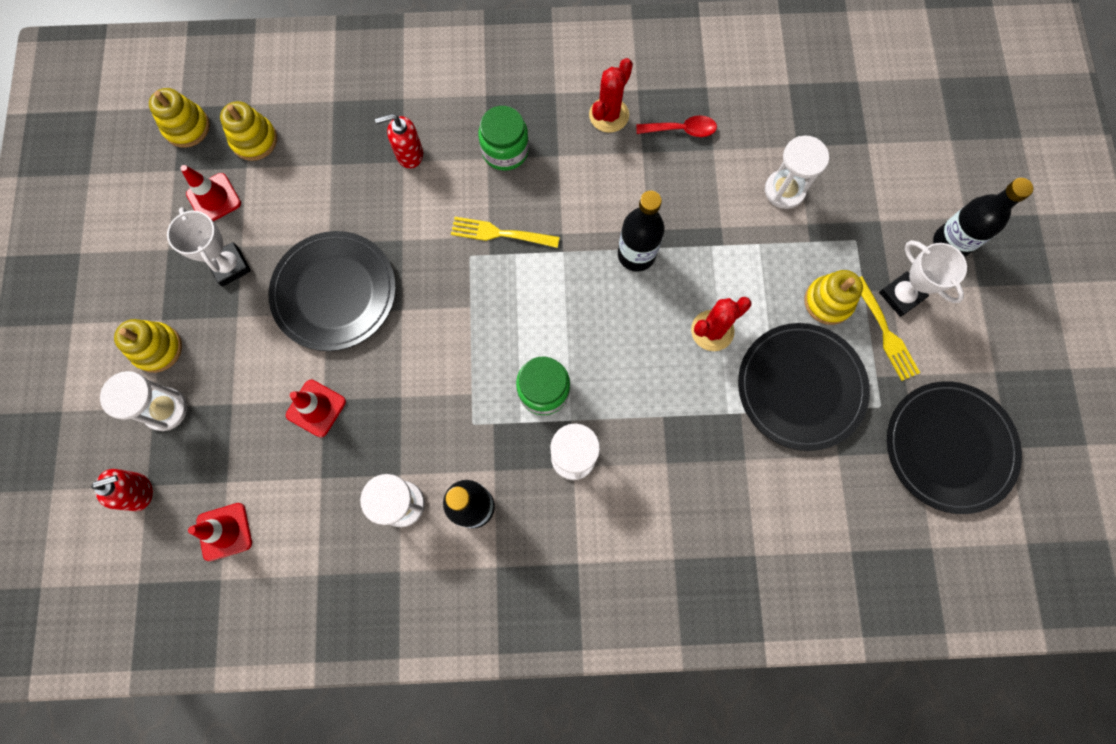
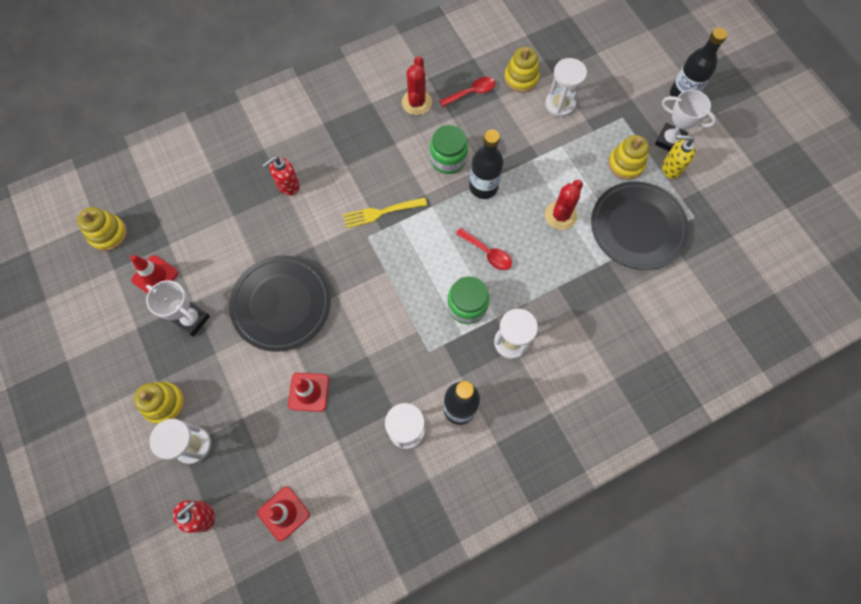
camera: 25 degrees left, 5 degrees down
(254, 140) = (166, 222): yellow stacking toy -> yellow stacking toy (521, 78)
(505, 150) = (356, 155): green jar -> green jar (448, 159)
(600, 337) = (487, 253): none -> red spoon
(884, 331) = (671, 168): yellow fork -> yellow soap dispenser
(949, 447) = (750, 224): black plate -> none

